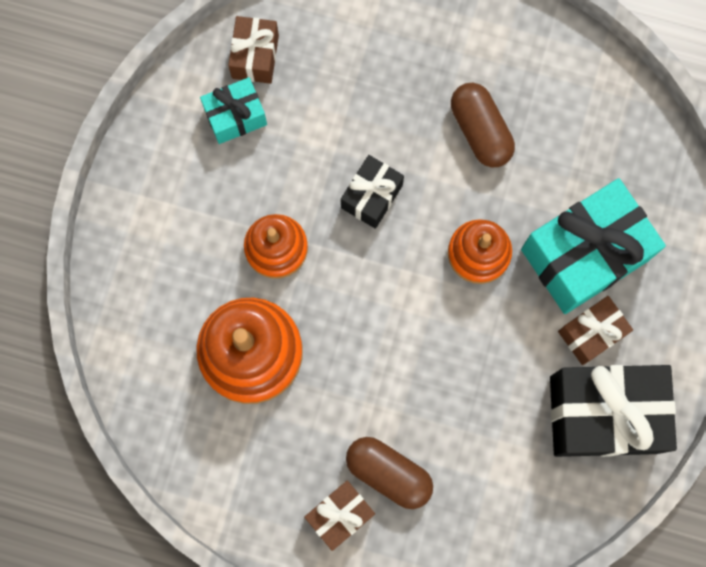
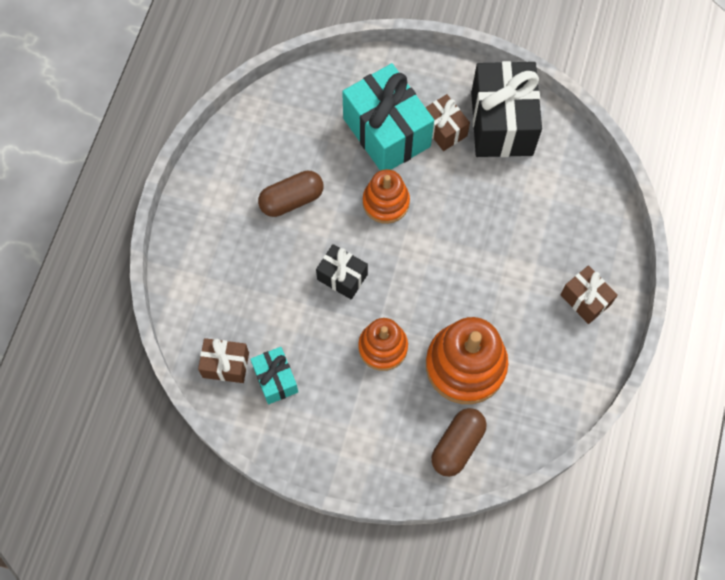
camera: 90 degrees left, 10 degrees down
(388, 473) = (552, 266): brown capsule -> brown capsule (457, 445)

